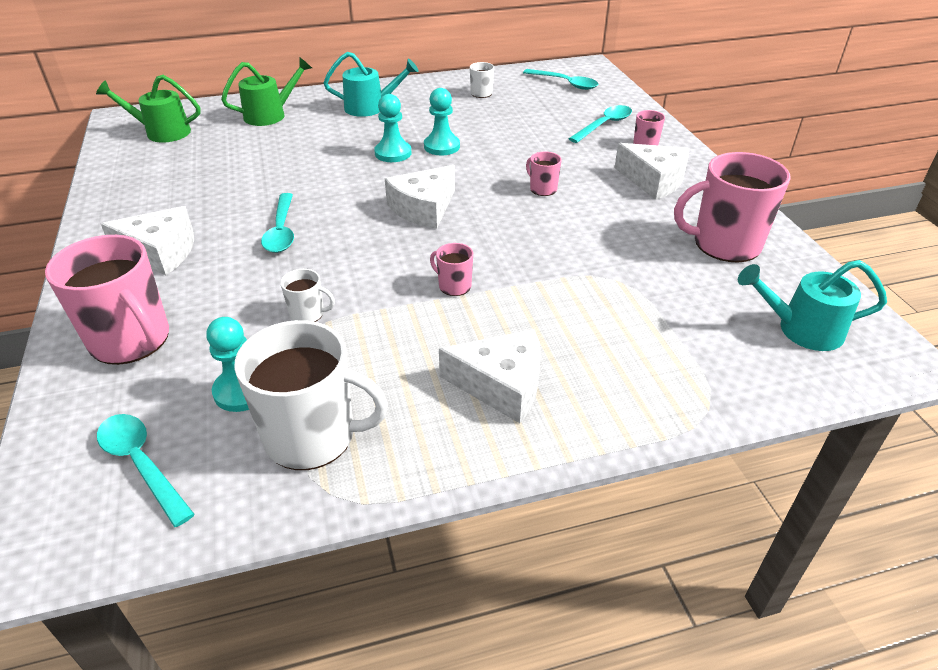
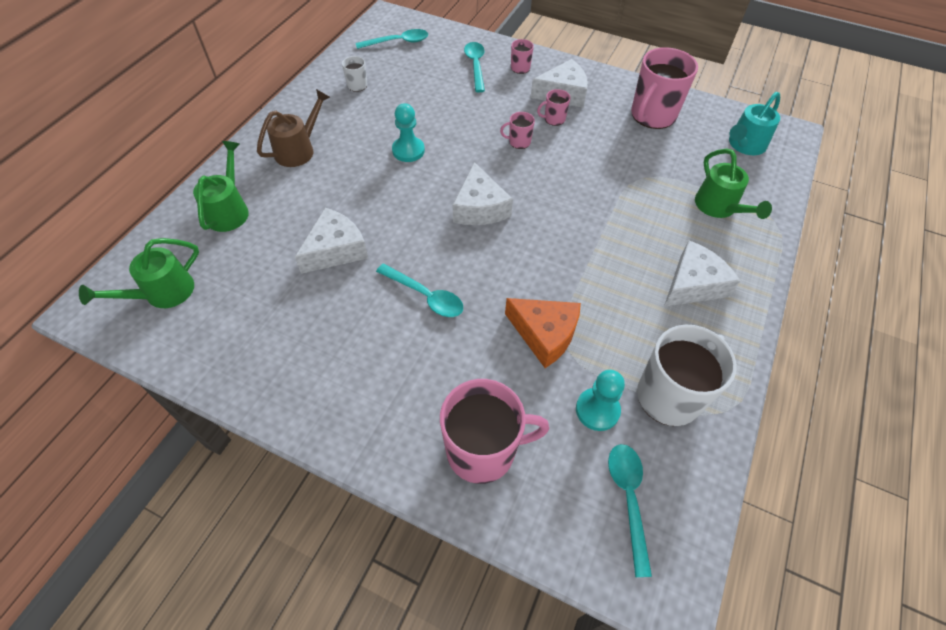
camera: 50 degrees left, 15 degrees up
(142, 464) = (628, 499): turquoise spoon -> turquoise spoon turned 90 degrees clockwise
(161, 252) = (376, 382): white cheese -> white cheese (335, 250)
(308, 314) = (544, 334): white mug -> orange cheese
(371, 107) = (299, 149): turquoise watering can -> brown watering can
(393, 153) = (386, 179): turquoise pawn -> none
(454, 286) = (583, 247): pink mug -> pink mug (554, 119)
(657, 354) = (719, 208): none -> green watering can

